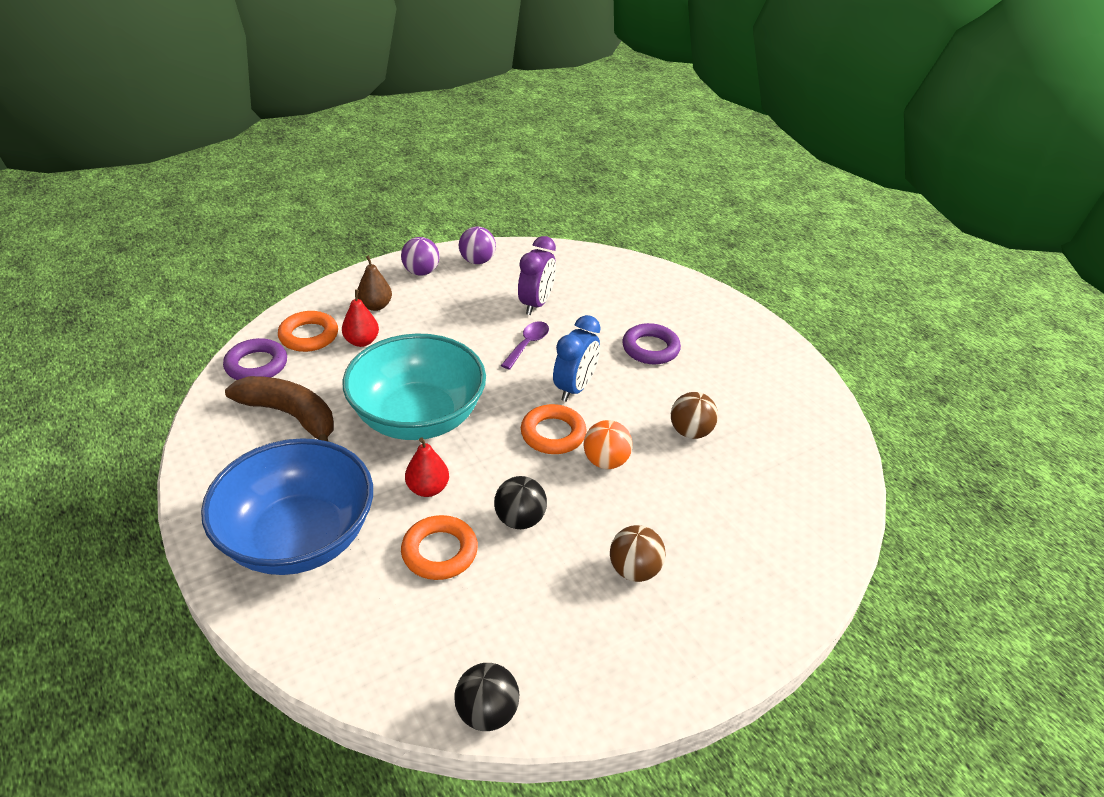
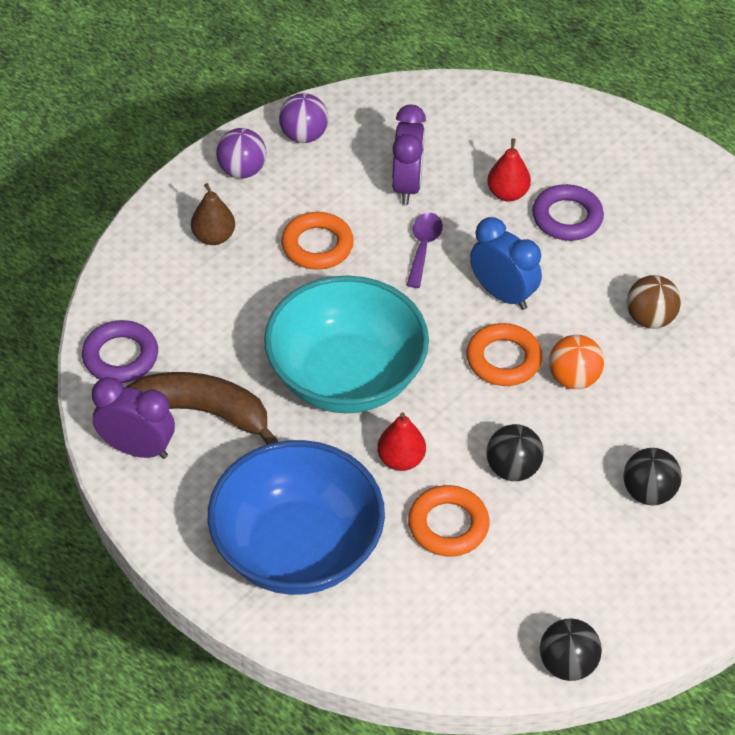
camera: 15 degrees left, 10 degrees up
(224, 430) = (137, 449): none -> purple clock
(309, 336) = (158, 300): orange ring -> orange ring (317, 245)
(362, 341) = (226, 292): red pear -> red pear (507, 193)
(574, 388) = (502, 294): blue clock -> blue clock turned 60 degrees counterclockwise
(634, 570) = (648, 492): brown ball -> black ball

